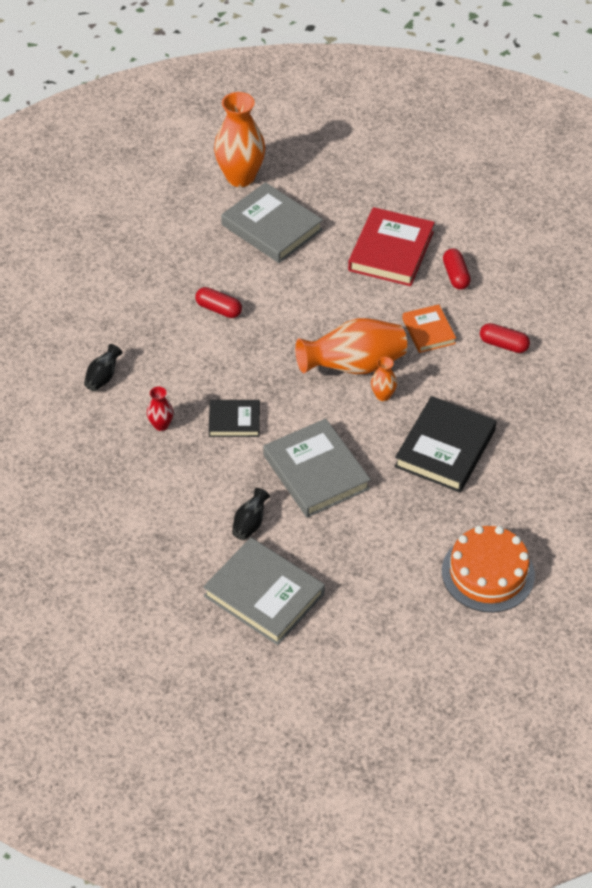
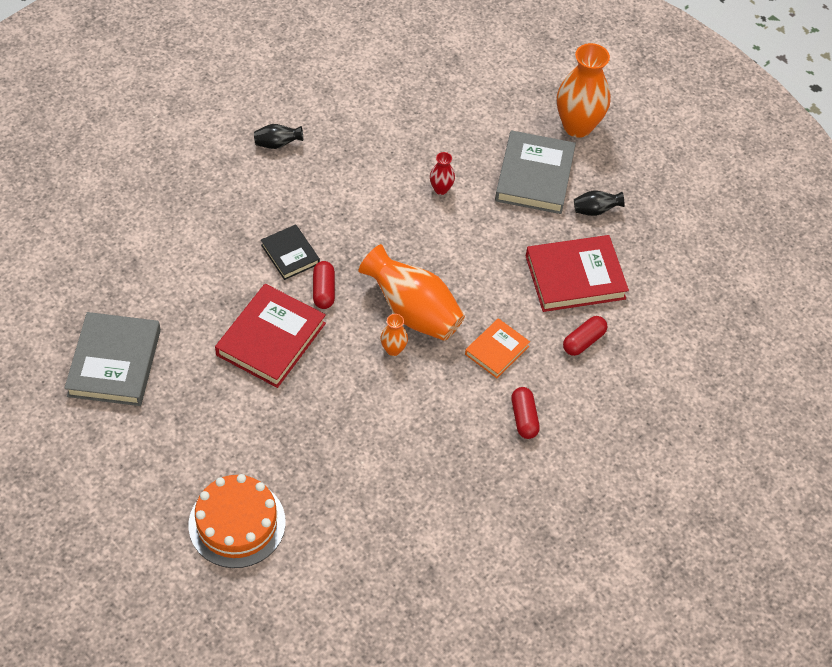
camera: 55 degrees right, 5 degrees up
(161, 425) = (252, 207): red vase -> red vase (441, 189)
(219, 309) = (409, 184): red capsule -> red capsule (324, 291)
(250, 523) = (184, 318): black vase -> black vase (595, 210)
(316, 472) = (271, 339): grey book -> red book
(445, 448) = (362, 426): black book -> none

